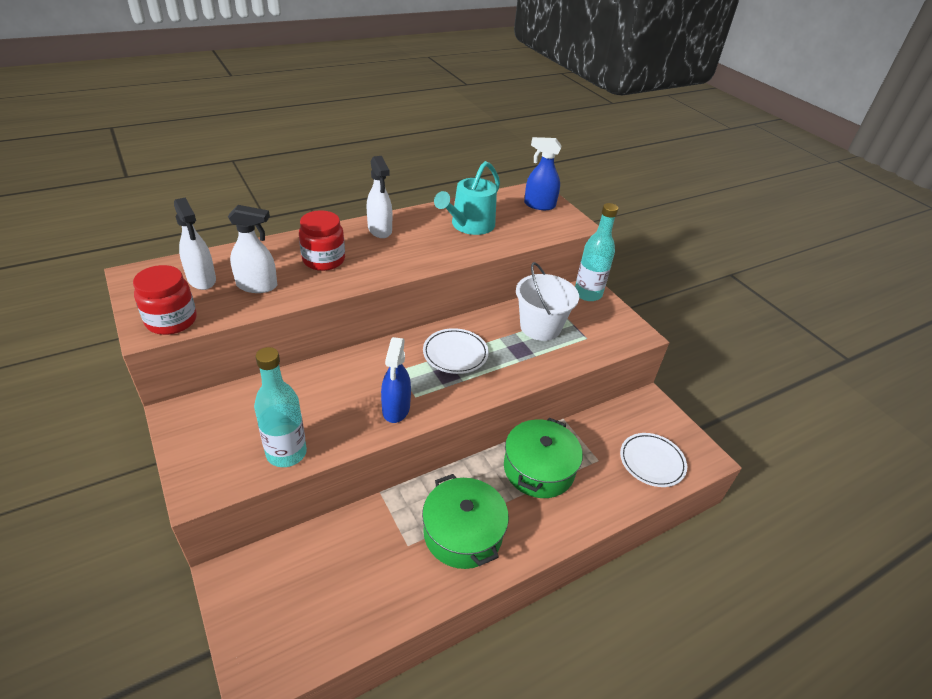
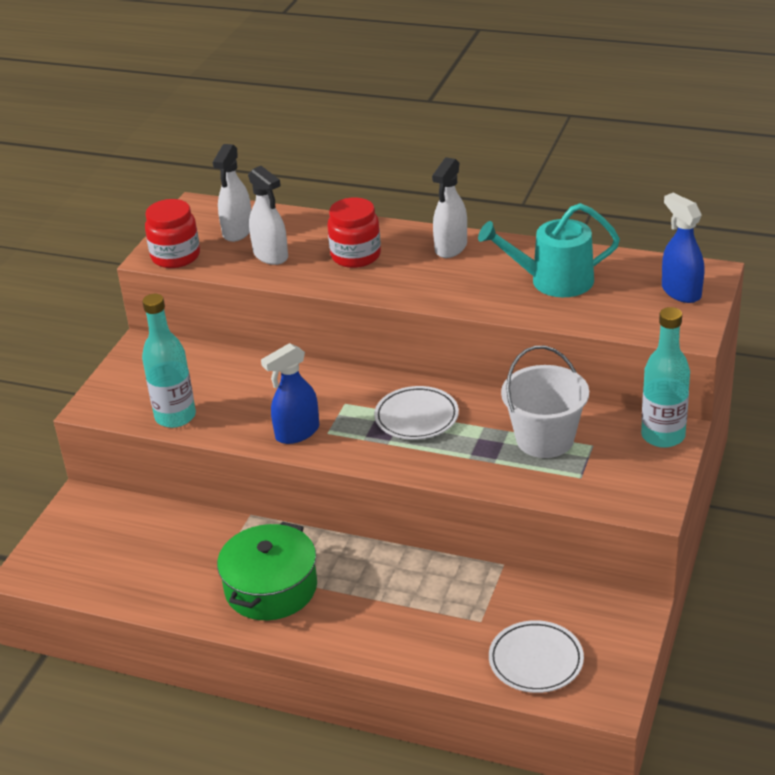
camera: 55 degrees right, 5 degrees down
(538, 469) = (409, 588): green pot -> none

